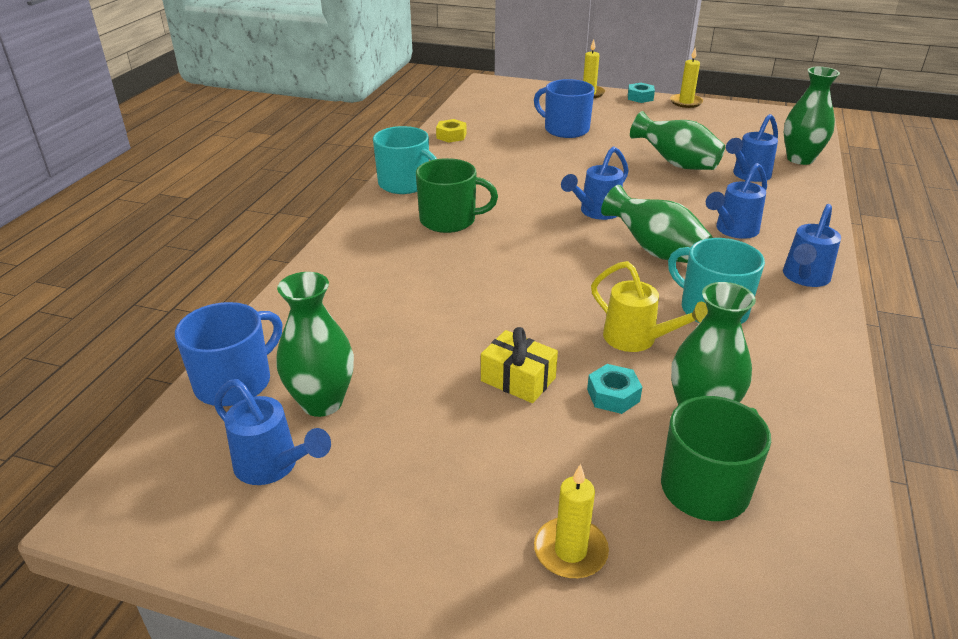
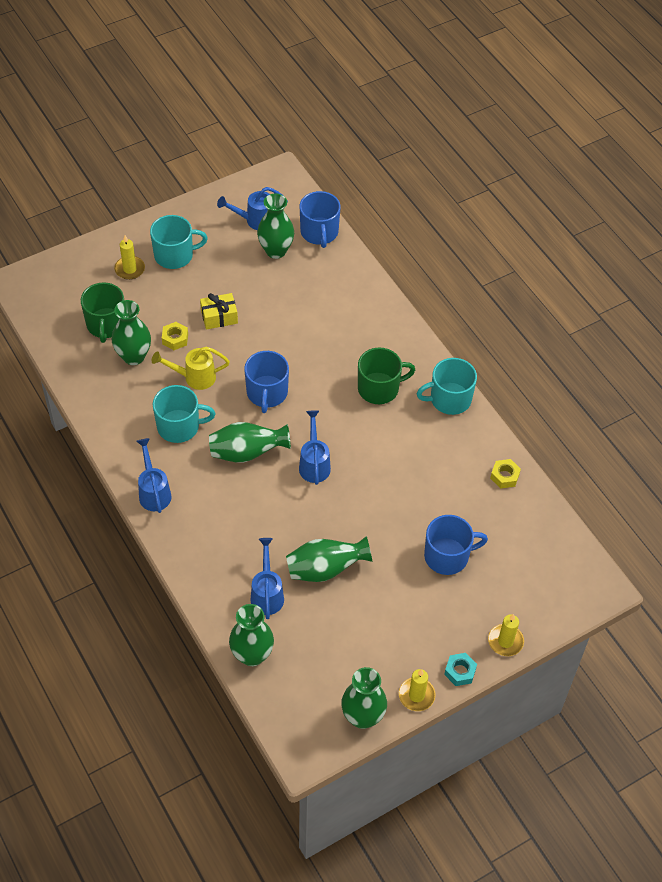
camera: 130 degrees right, 20 degrees up
(449, 220) = (379, 388): green mug -> green mug turned 150 degrees counterclockwise
(465, 513) = (175, 255): none -> turquoise mug
(567, 278) = (267, 393): none -> blue mug
(613, 395) = (175, 339): turquoise nut -> yellow nut
(732, 231) = (224, 510): blue watering can -> none
(739, 110) = (362, 717): none -> green vase

